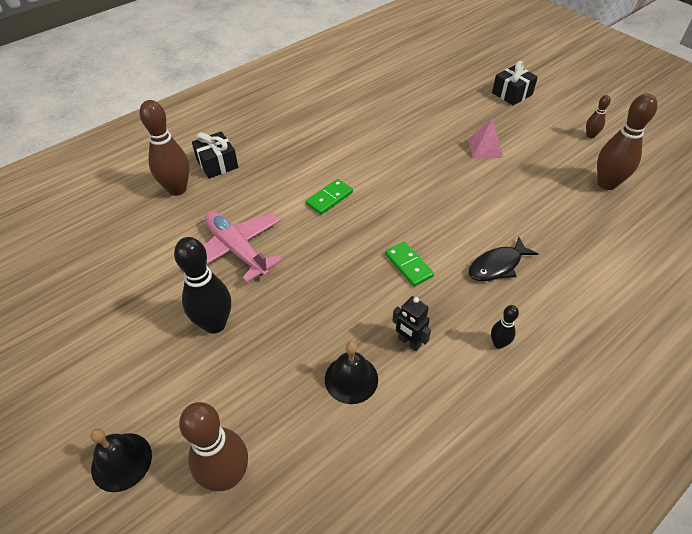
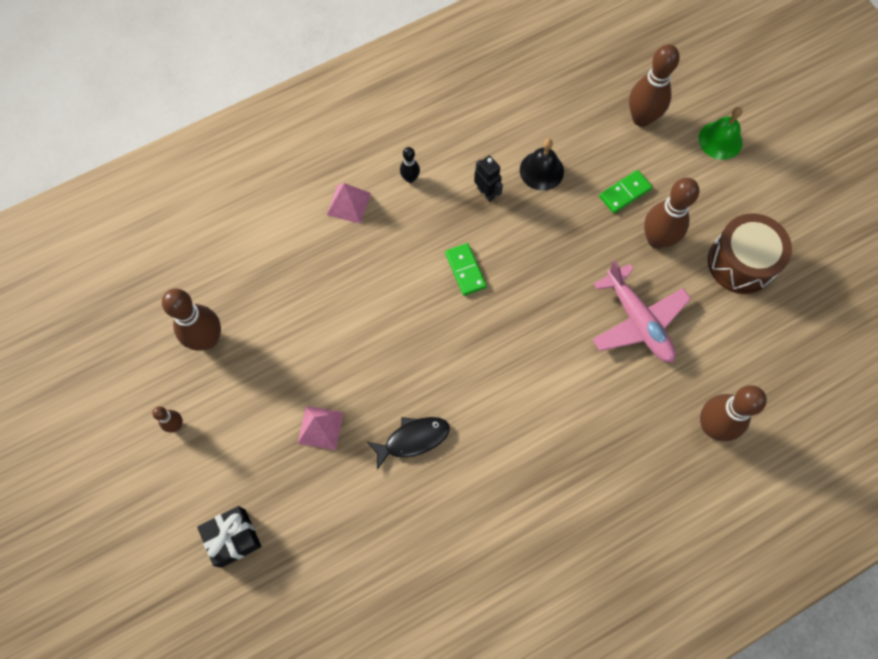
camera: 170 degrees left, 20 degrees up
(121, 461) = (720, 140): black bell -> green bell
(126, 315) = (741, 262): none -> brown drum
(215, 324) = (657, 239): black bowling pin -> brown bowling pin
(217, 164) = (666, 464): black gift -> none
(329, 198) = (531, 377): green domino -> green domino (625, 193)
(497, 266) = (378, 254): black fish -> black fish (413, 439)
(551, 306) = (348, 204): none -> pink pyramid

